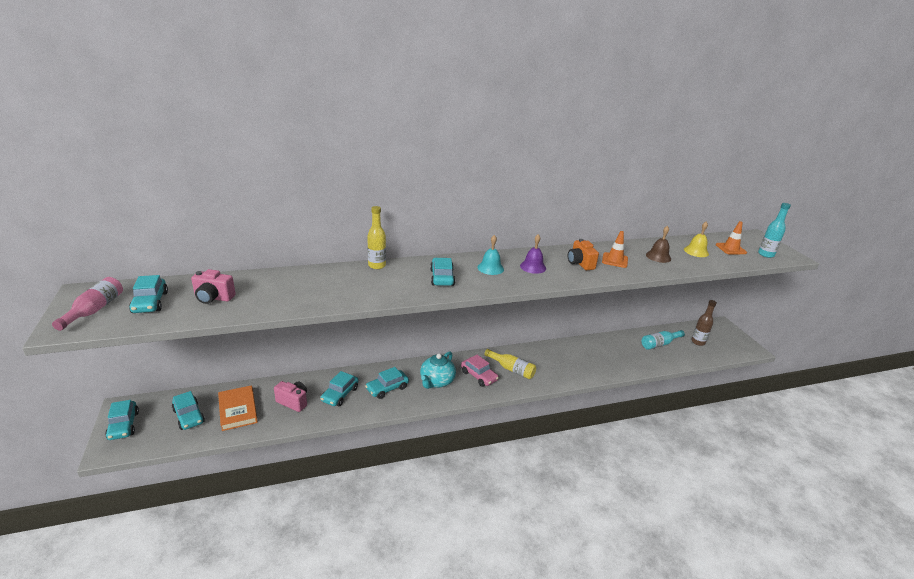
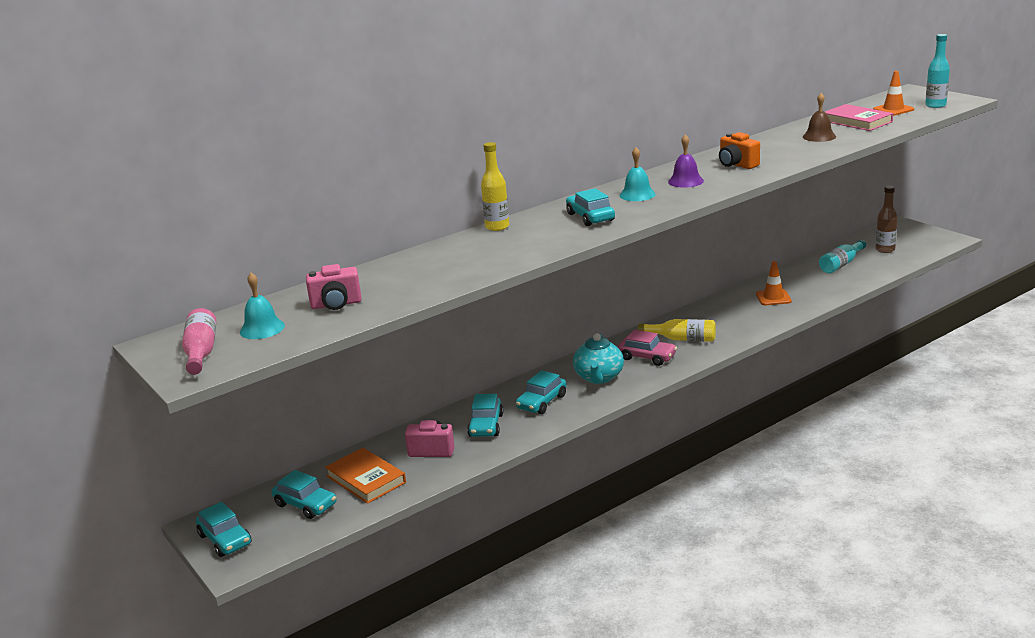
camera: 15 degrees left, 5 degrees down
(150, 302) = (262, 328): turquoise car -> turquoise bell
(614, 260) = (773, 152): orange traffic cone -> orange traffic cone (773, 298)
(696, 251) = (857, 121): yellow bell -> pink book

